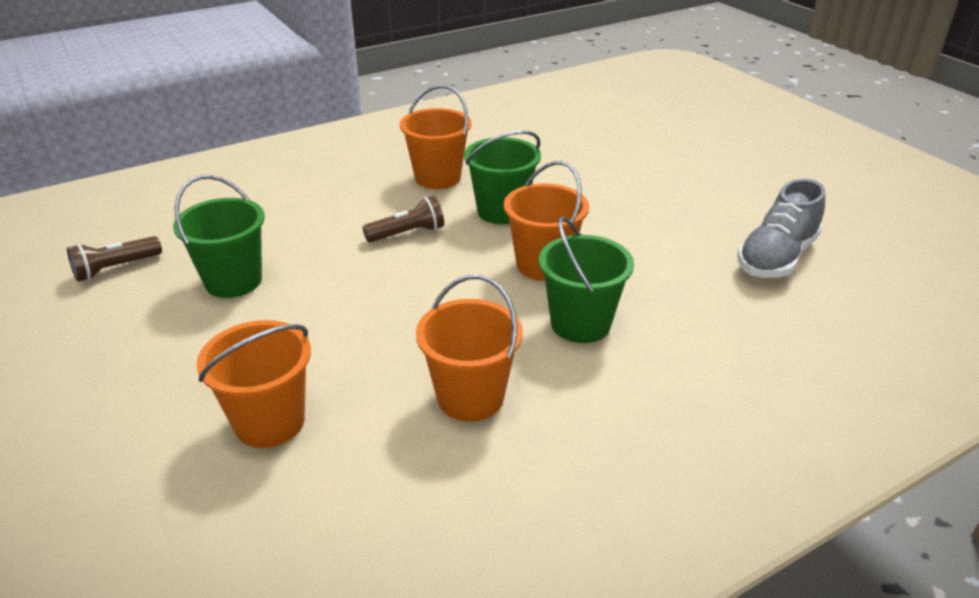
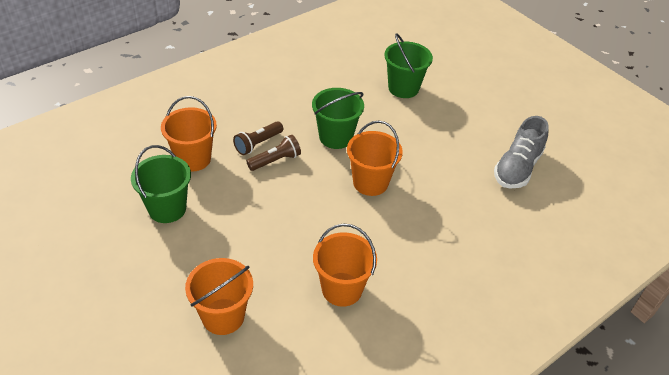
camera: 10 degrees left, 10 degrees up
(115, 268) = (81, 203): brown flashlight -> brown flashlight (258, 144)
(437, 178) = (286, 108): orange bucket -> orange bucket (193, 159)
(580, 324) = (400, 229): green bucket -> green bucket (403, 88)

